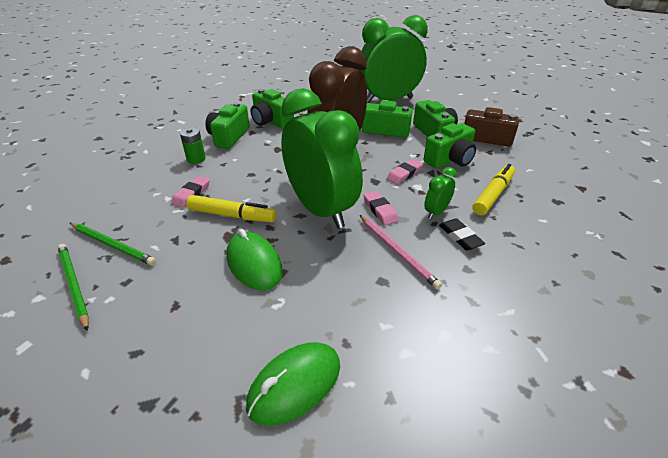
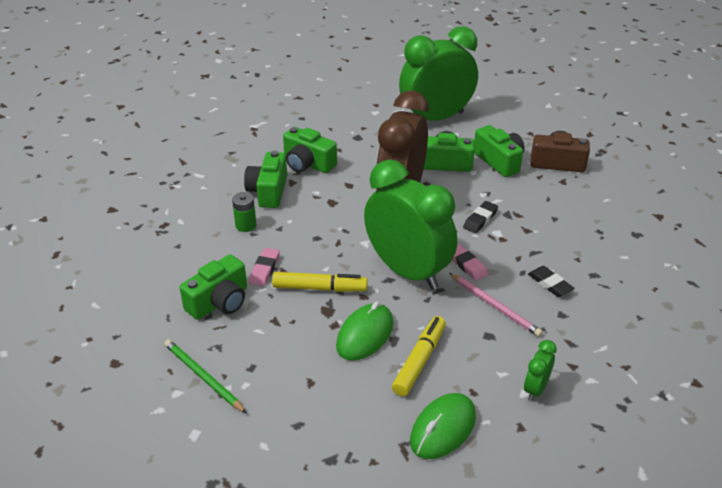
camera: 10 degrees left, 0 degrees up
(112, 245) = (215, 334): green pencil -> none
(254, 264) = (365, 335): green mouse -> green mouse turned 75 degrees clockwise
(404, 174) = (480, 219): pink eraser -> black eraser
(436, 212) = (522, 260): green clock -> green clock (535, 389)
(450, 159) = (523, 196): green camera -> green camera (219, 302)
(493, 195) = (574, 234): yellow marker -> yellow marker (419, 361)

